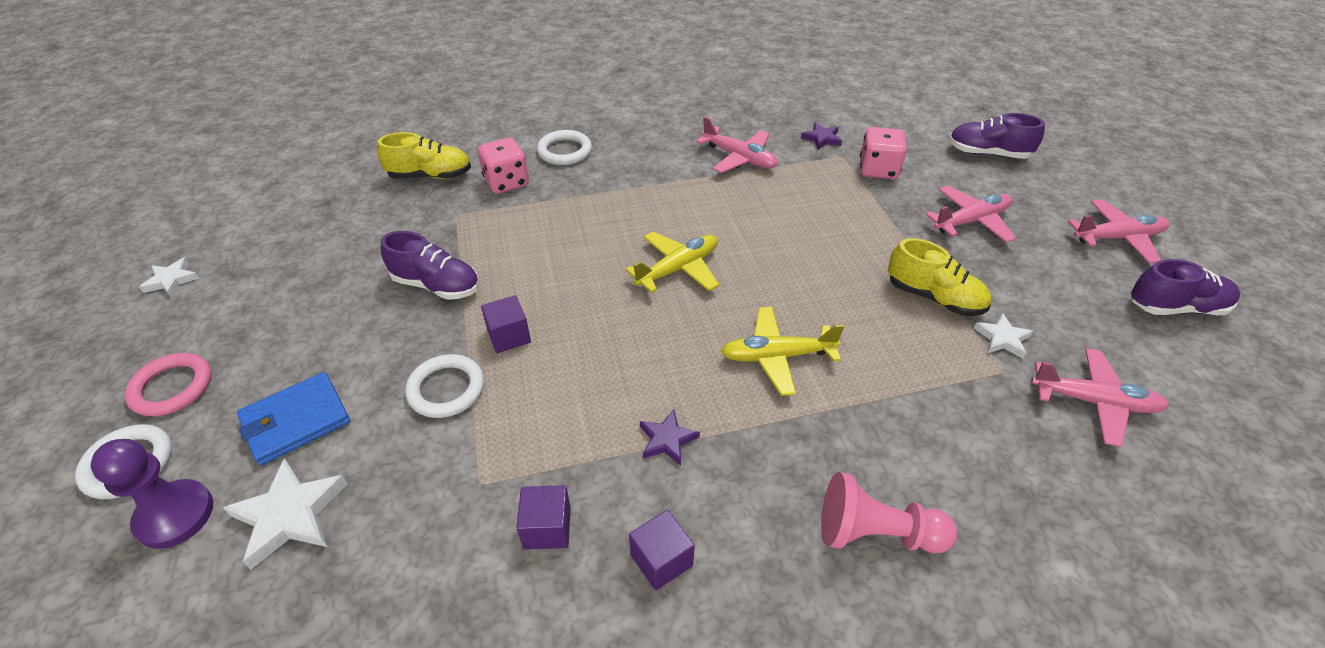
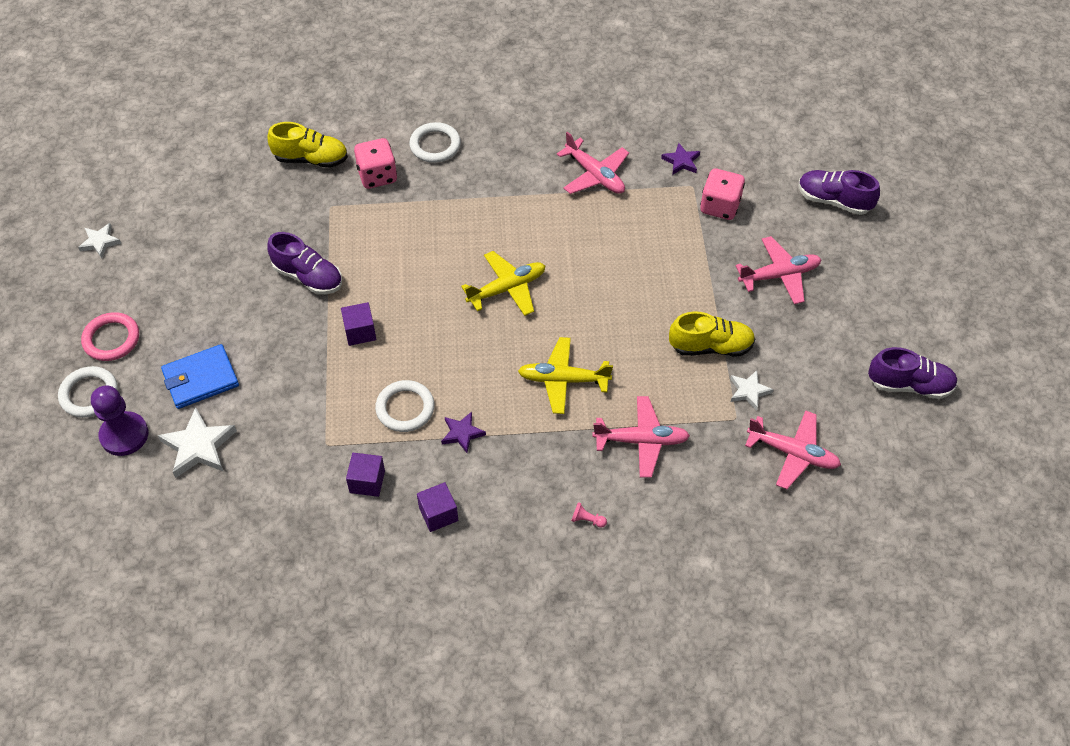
camera: 10 degrees right, 10 degrees up
(446, 389) = (308, 370): white ring -> white ring (405, 408)
(875, 533) = (587, 520): pink pawn -> pink pawn, size x0.40
(934, 297) = (710, 346): yellow shoe -> yellow shoe turned 45 degrees counterclockwise
(1117, 238) = (902, 311): pink plane -> pink plane (641, 441)

